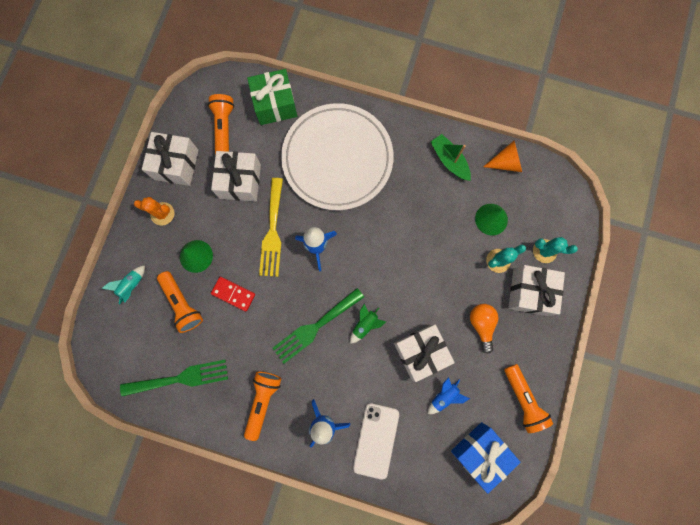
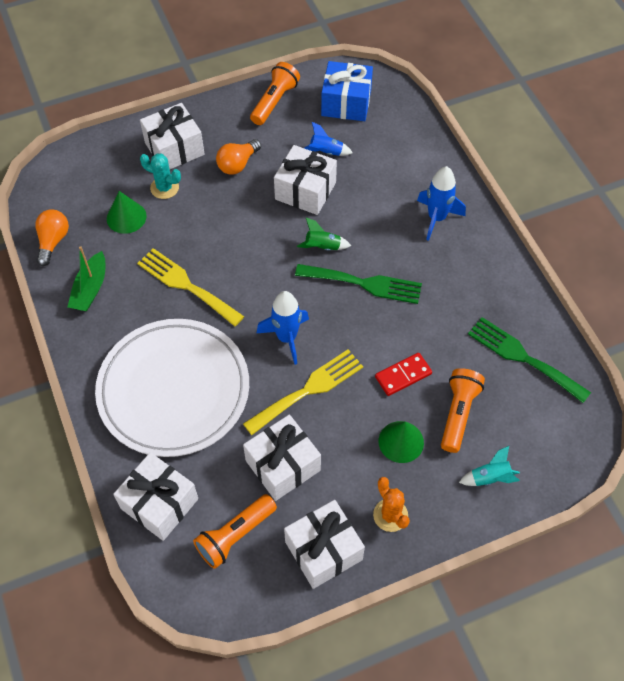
camera: 130 degrees left, 20 degrees down
(233, 294) = (403, 375): red domino -> red domino turned 75 degrees clockwise
(263, 401) = (469, 276): orange flashlight -> none
(275, 104) = (159, 504): green gift -> white gift
(376, 440) = (411, 174): white phone -> none
(406, 217) = (186, 285): none -> yellow fork
(506, 163) = (53, 241): orange cone -> orange light bulb
(544, 251) = (123, 160): turquoise cactus -> none

